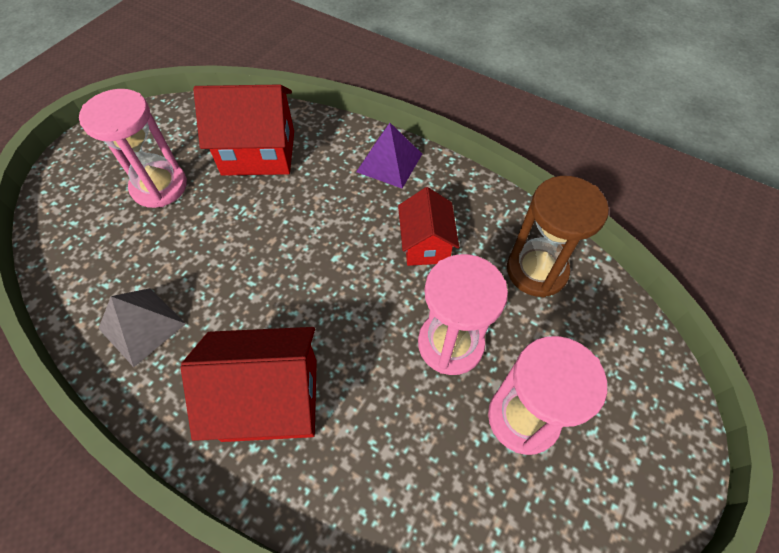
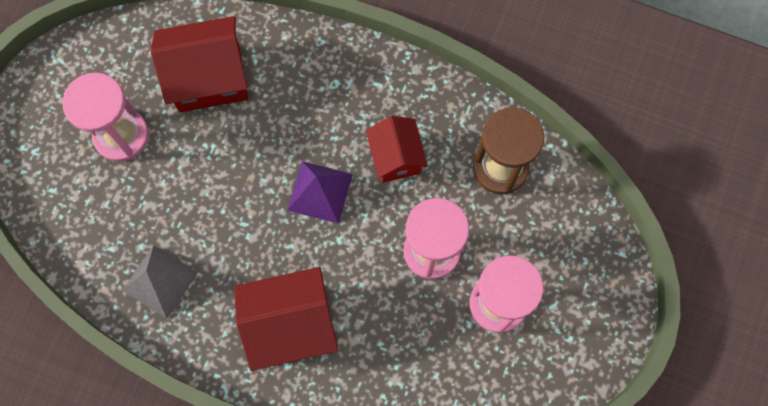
camera: 10 degrees left, 15 degrees up
(389, 162) = (345, 68): purple pyramid -> purple pyramid (320, 192)

